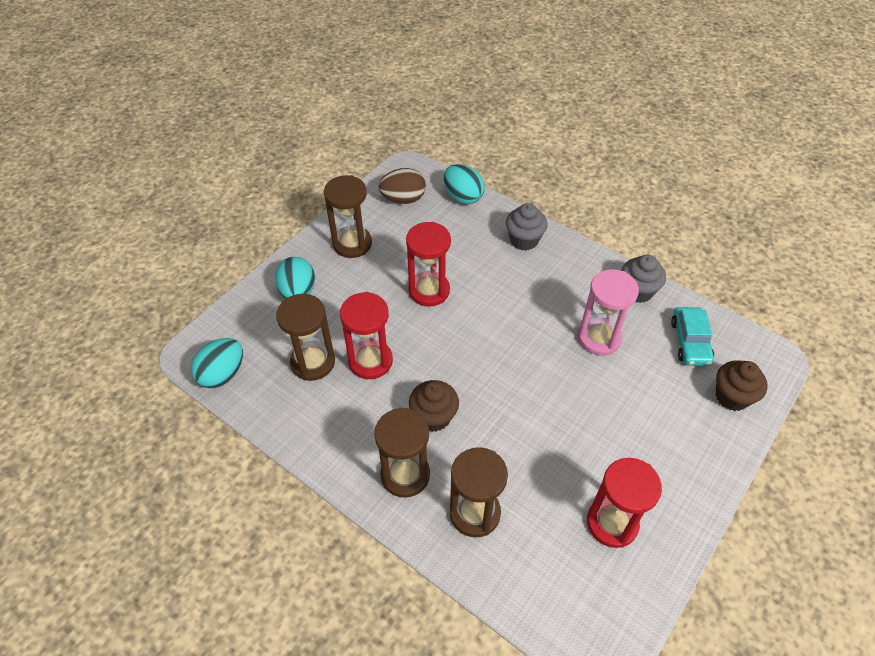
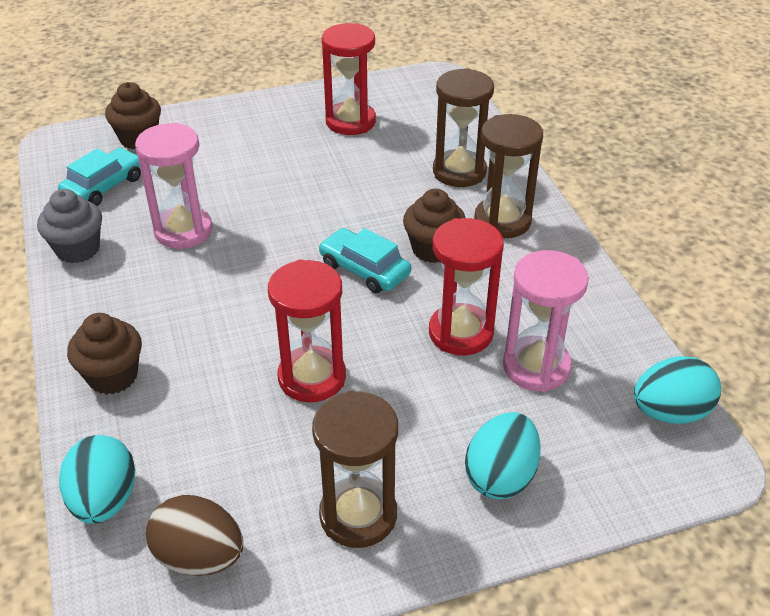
camera: 145 degrees left, 10 degrees down
(313, 362) = (536, 367): brown hourglass -> pink hourglass
(463, 374) = (364, 269): none -> turquoise car
(524, 240) = (113, 376): grey cupcake -> brown cupcake

